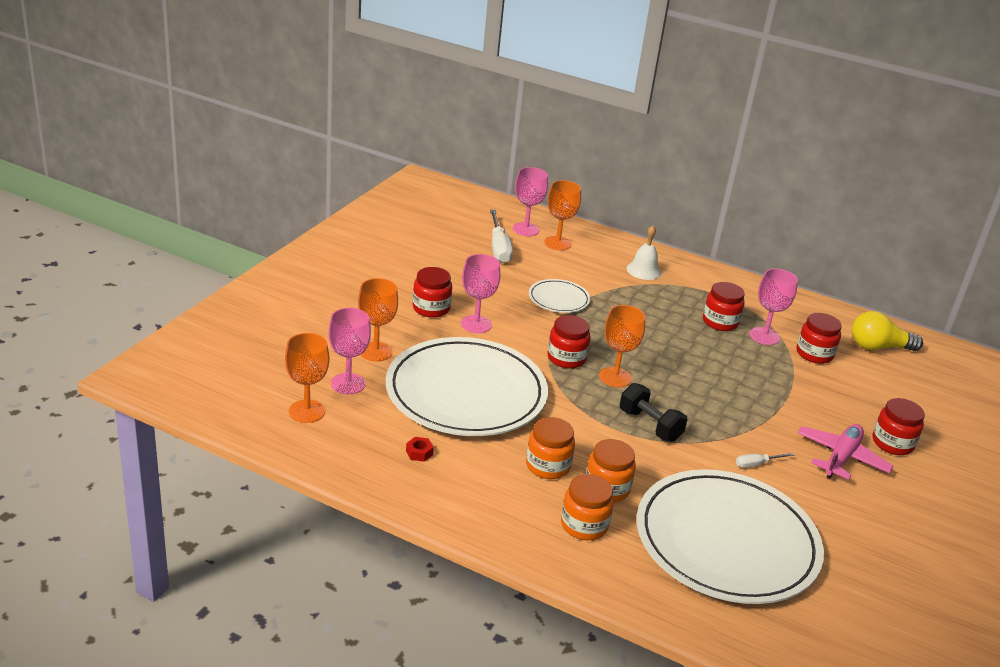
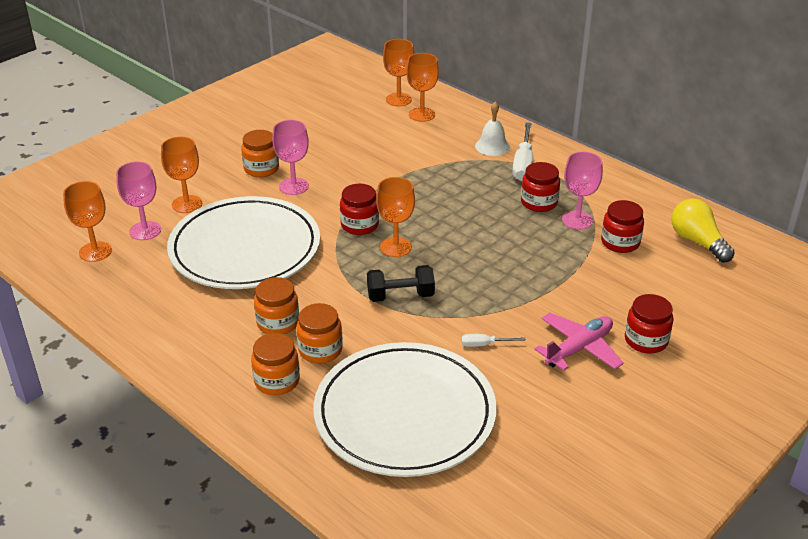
camera: 20 degrees right, 5 degrees up
(419, 453) = (169, 298): red nut -> none
(431, 308) = (261, 169): red jar -> orange jar
(499, 248) = (361, 116): white screwdriver -> white screwdriver (523, 164)
(526, 229) = (398, 99): pink goblet -> orange goblet
(558, 299) = (388, 168): white plate -> none
(649, 425) = (400, 296): black dumbbell -> black dumbbell turned 75 degrees counterclockwise
(878, 347) = (697, 242): yellow light bulb -> yellow light bulb turned 45 degrees clockwise

